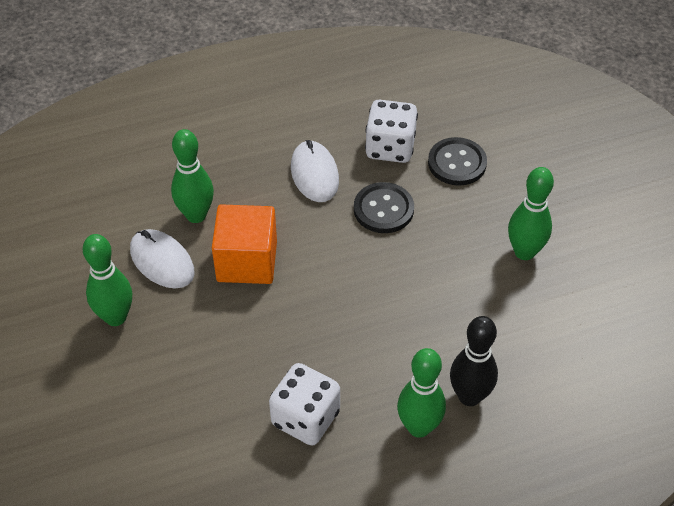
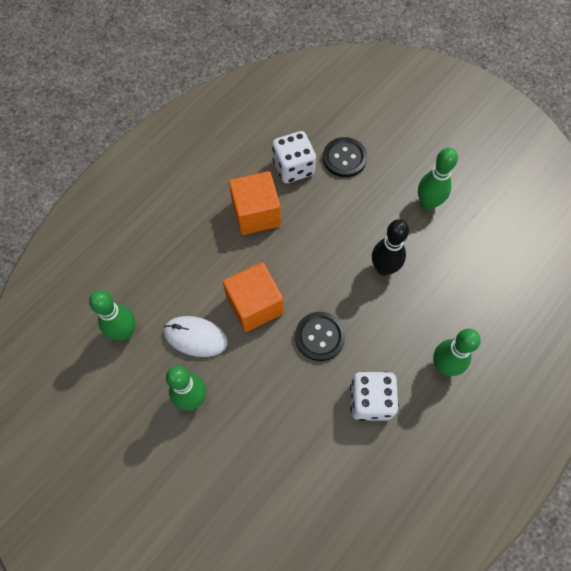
camera: 30 degrees left, 15 degrees up
(196, 215) = (195, 288): green bowling pin -> green bowling pin (124, 332)
(314, 174) = (256, 214): white mouse -> orange cube
(383, 209) = (319, 217): black button -> black button (320, 337)
(469, 396) = (460, 326): black bowling pin -> black bowling pin (384, 268)

